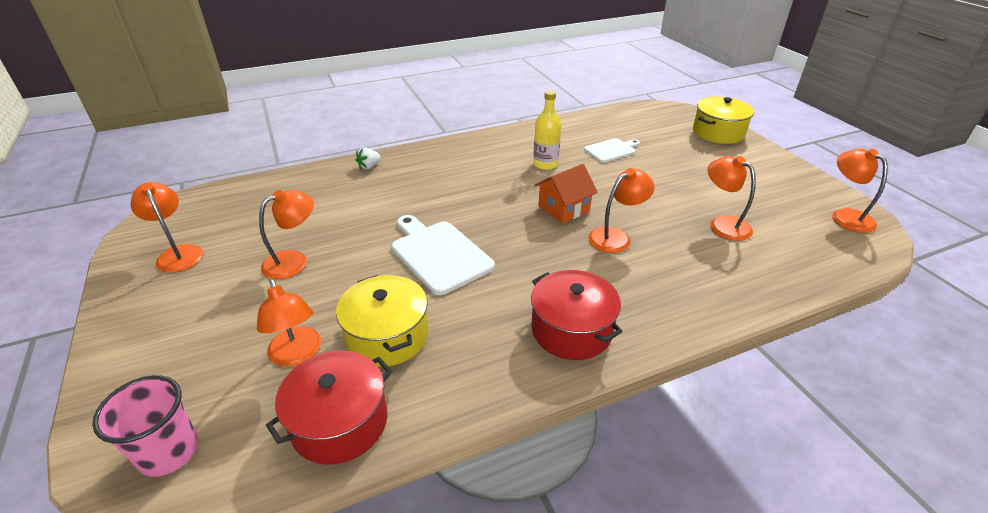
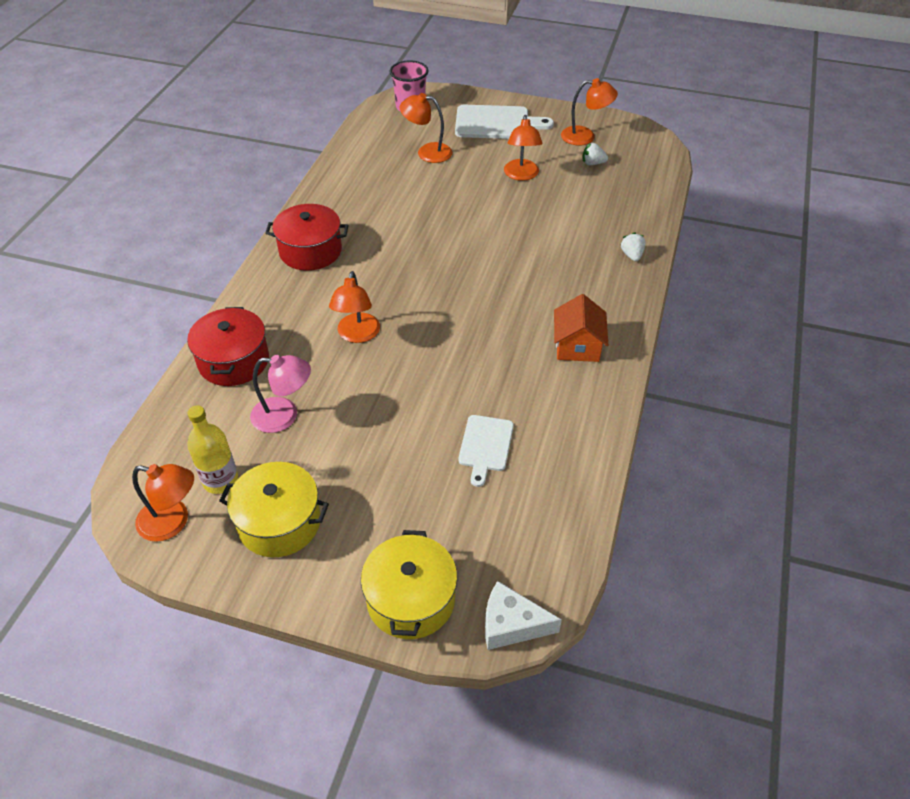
camera: 130 degrees right, 10 degrees up
(236, 229) = (593, 163): none -> white strawberry
(340, 422) = (364, 150): red pot -> red pot (233, 361)
(387, 336) = (401, 184): yellow pot -> yellow pot (279, 522)
(439, 254) = (452, 235): white cutting board -> white cutting board (496, 123)
(545, 164) = (513, 371): yellow bottle -> yellow bottle (220, 480)
(564, 208) = (428, 332): orange house -> orange house (577, 346)
(679, 110) = (511, 624): none -> white cheese
(723, 224) = (284, 415): orange lamp -> pink lamp

